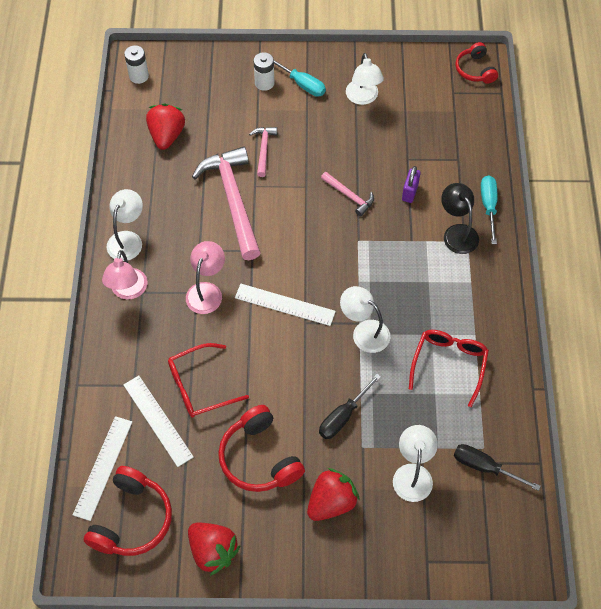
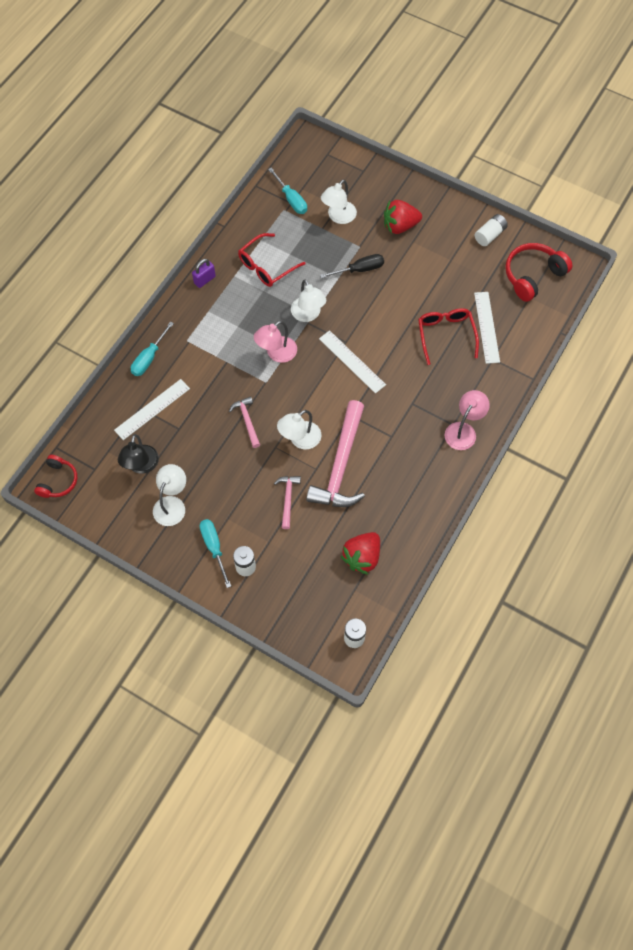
camera: 150 degrees left, 5 degrees up
(103, 467) = (538, 315): white ruler -> white ruler (152, 409)
(127, 239) = (443, 474): white lamp -> white lamp (300, 439)
(199, 386) = (446, 335): red glasses -> red glasses turned 105 degrees counterclockwise
(207, 291) = (403, 400): pink lamp -> pink lamp (276, 353)
(213, 551) = (490, 235): red strawberry -> white battery
(259, 458) = (430, 271): red headphones -> none
(264, 149) = (288, 499): pink hammer -> pink hammer turned 150 degrees clockwise
(410, 192) = (198, 399): purple padlock -> purple padlock (204, 280)
(457, 233) = (188, 350): black lamp -> black lamp (141, 466)
(484, 467) = (291, 199): black screwdriver -> turquoise screwdriver

